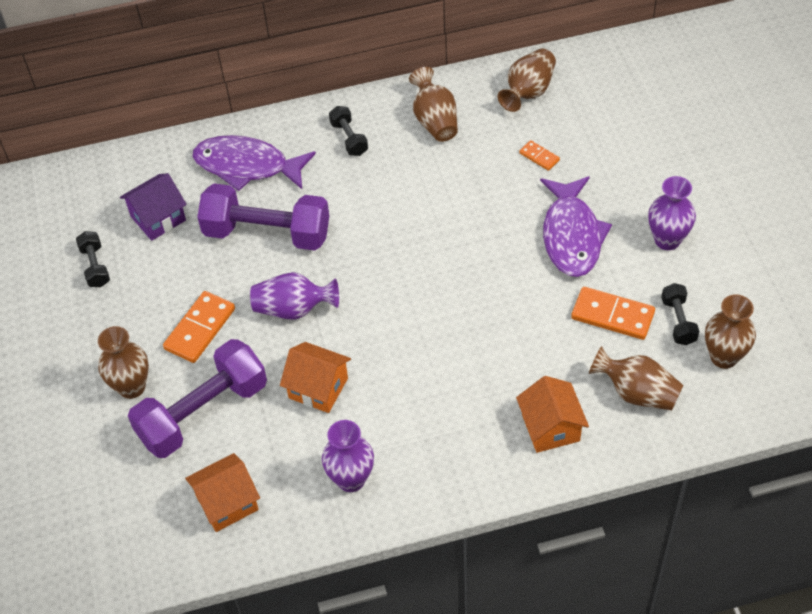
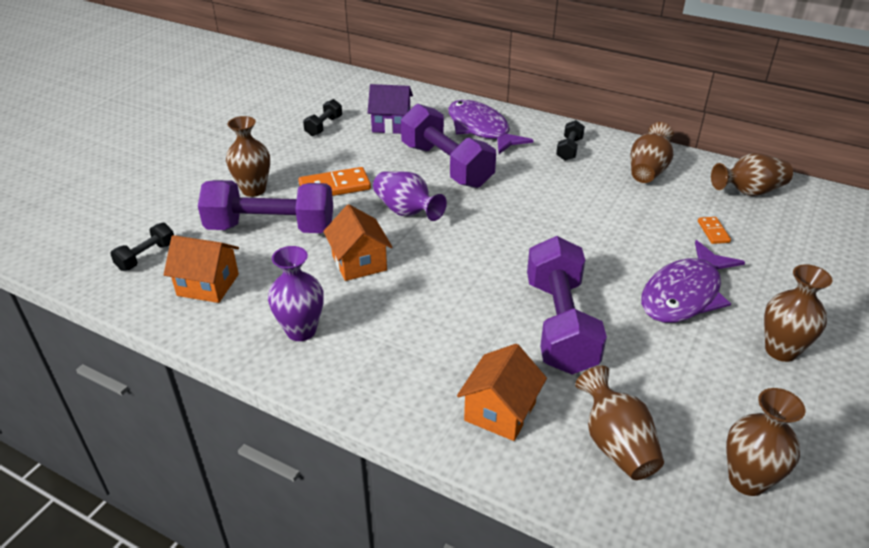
camera: 40 degrees right, 15 degrees down
(518, 328) = (560, 325): none -> purple dumbbell
(612, 315) = (659, 370): orange domino -> none
(667, 240) = (781, 350): purple vase -> brown vase
(678, 321) = (725, 417): black dumbbell -> black dumbbell (146, 256)

